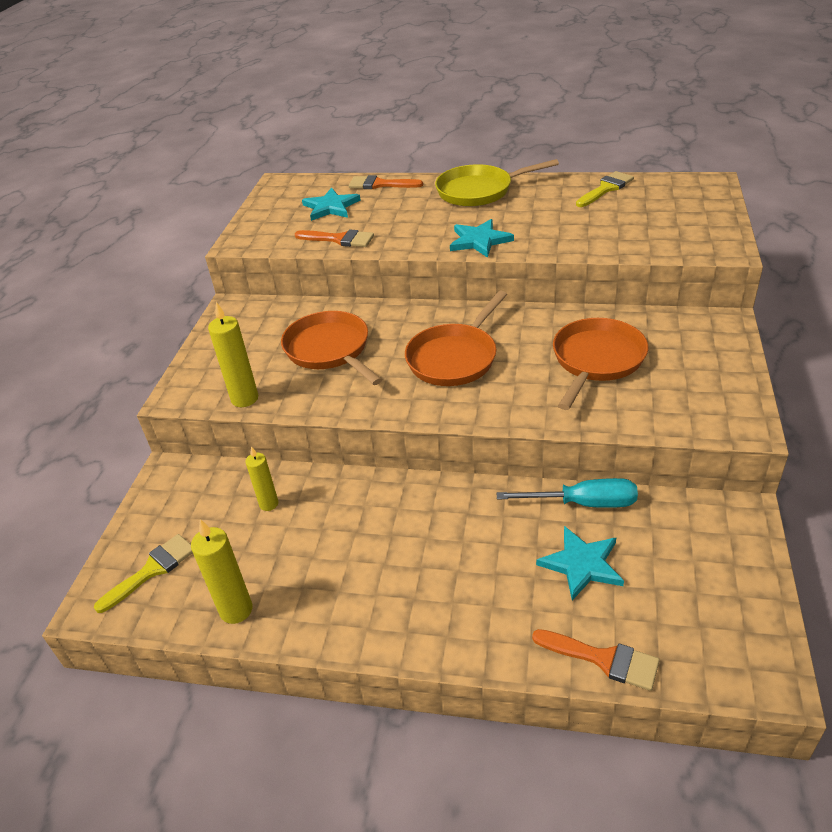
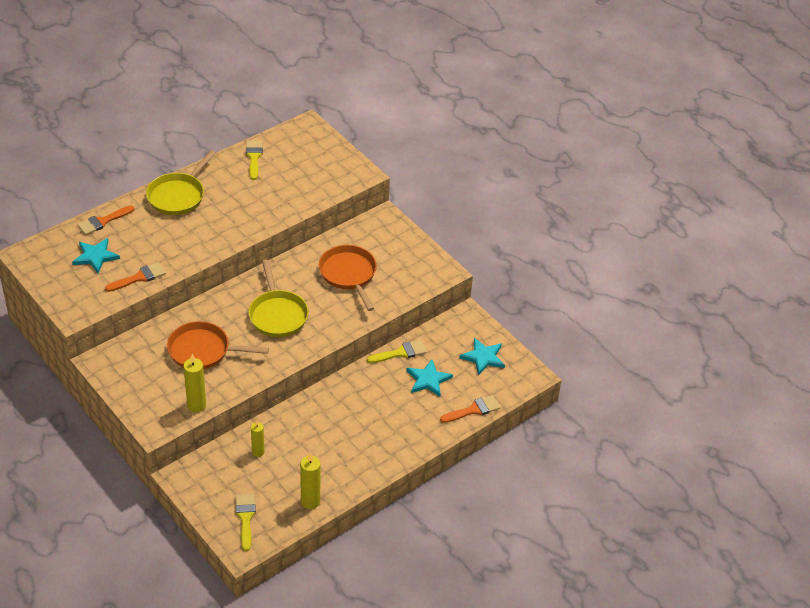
camera: 55 degrees left, 5 degrees up
(455, 357) = (277, 314): orange pan -> yellow pan
(479, 240) = (227, 234): turquoise star -> turquoise star (483, 357)
(583, 503) = (400, 353): turquoise screwdriver -> yellow brush

